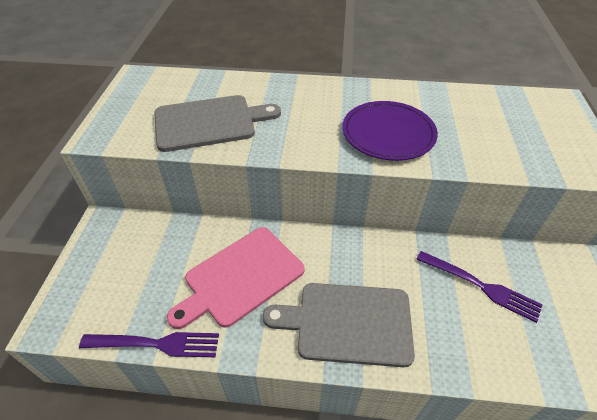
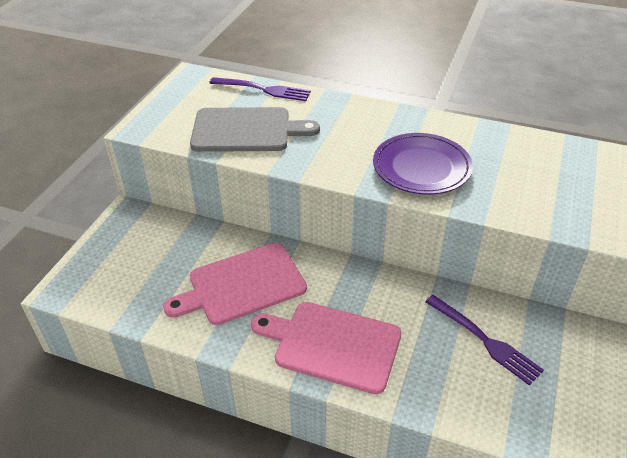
camera: 15 degrees right, 5 degrees down
(156, 344) = (148, 325): purple fork -> purple fork (263, 89)
(348, 323) = (332, 345): grey cutting board -> pink cutting board

